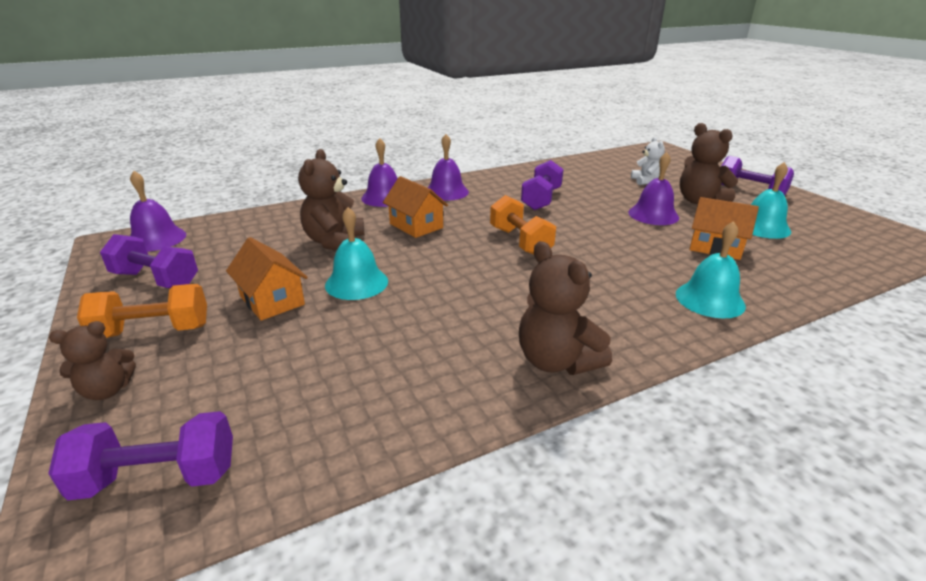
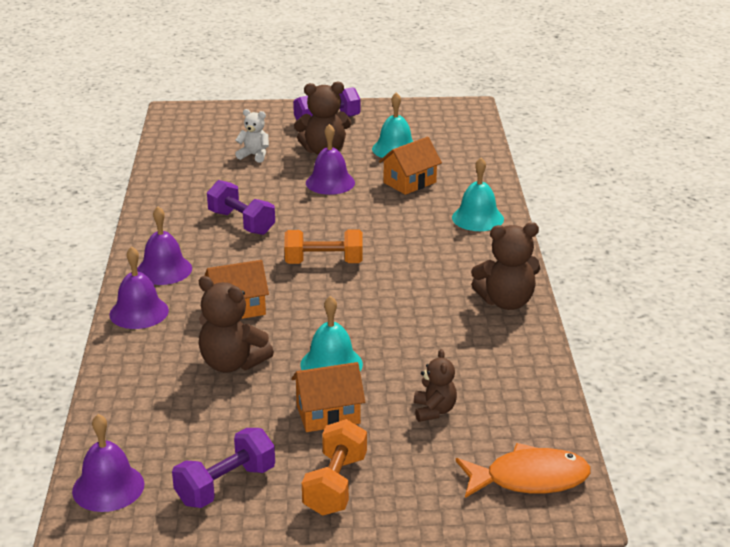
camera: 65 degrees left, 0 degrees up
(107, 390) = (414, 507): brown teddy bear -> brown teddy bear (434, 411)
(158, 477) = (529, 479): purple dumbbell -> orange fish

